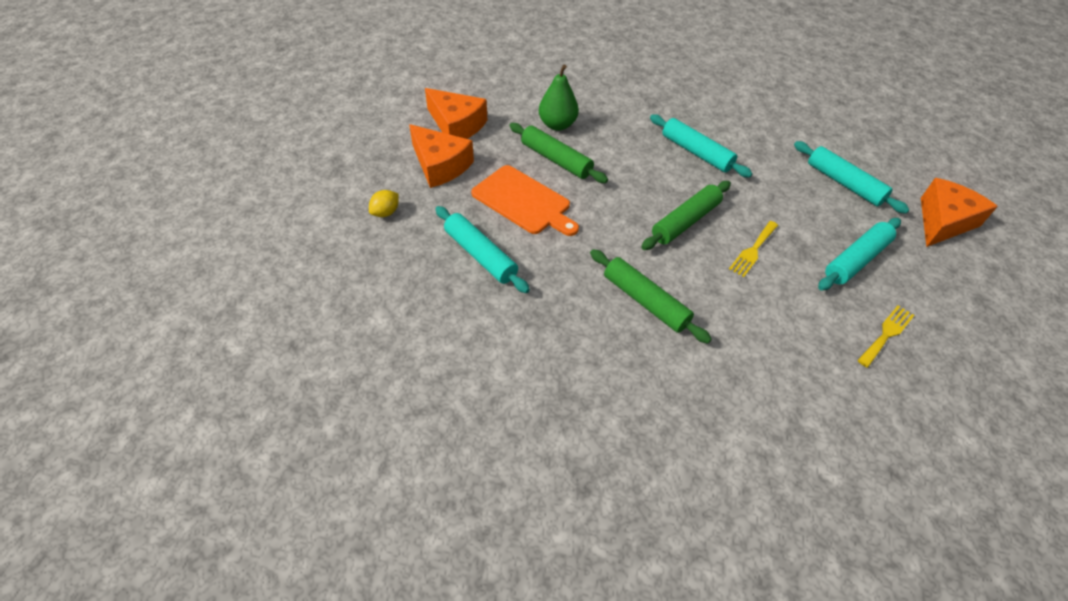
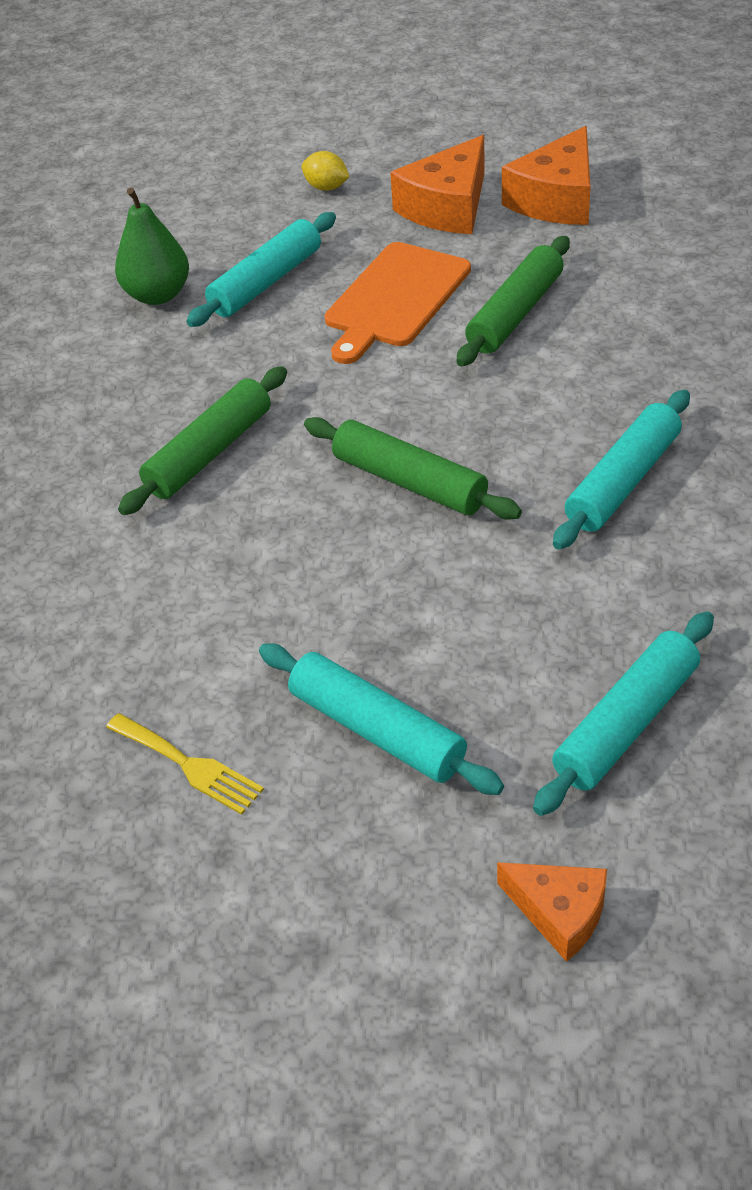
camera: 85 degrees right, 5 degrees down
(557, 125) = (616, 299): green pear -> green pear (157, 295)
(753, 250) = (360, 575): yellow fork -> none
(943, 221) = (559, 913): orange cheese -> orange cheese, size x0.59

